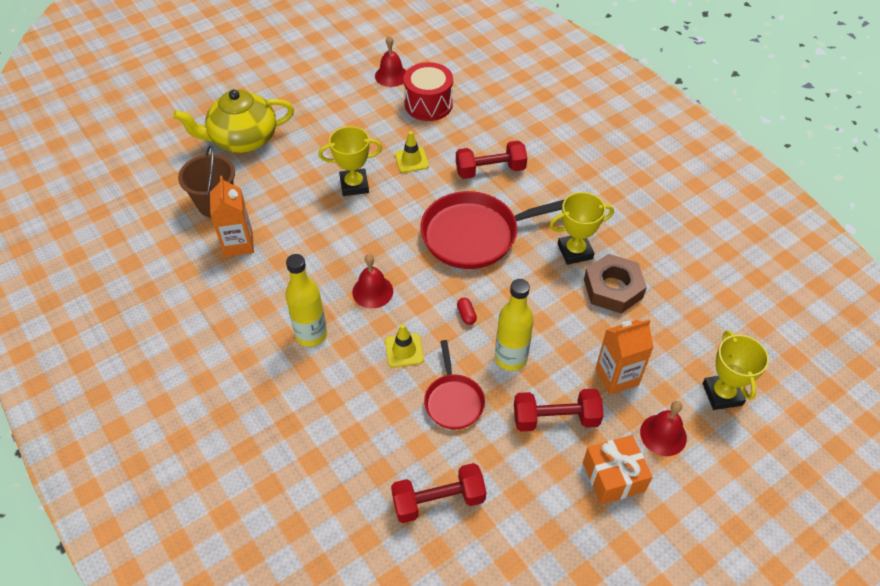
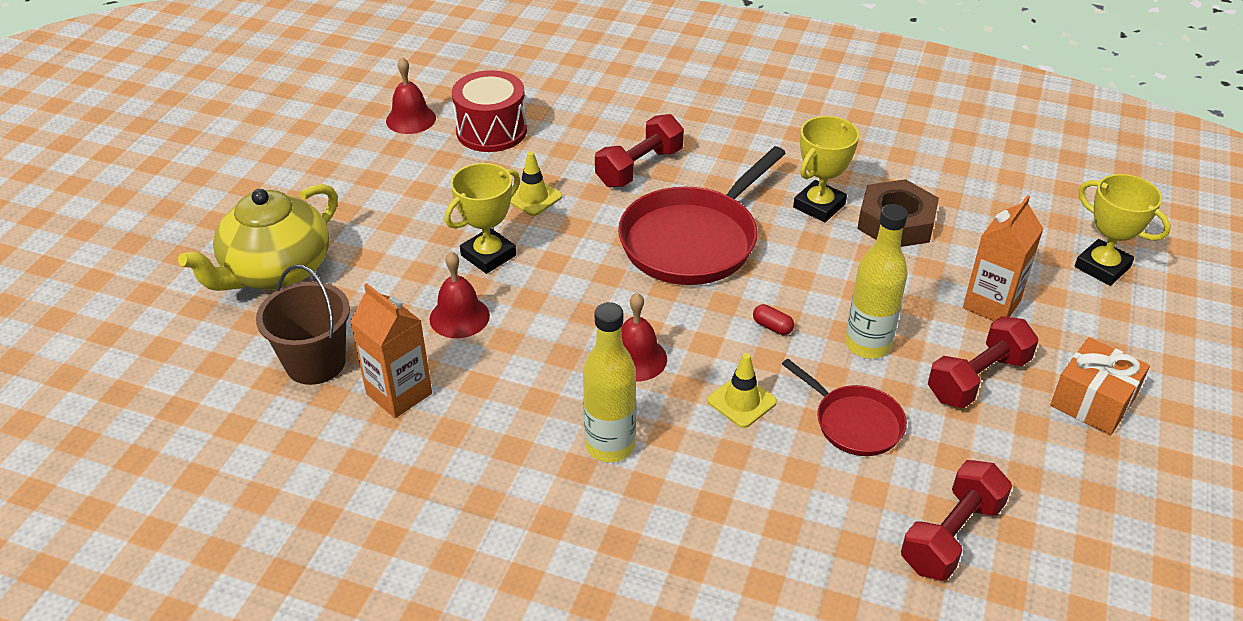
camera: 35 degrees left, 10 degrees down
(663, 435) = (1093, 334): red bell -> red bell (459, 317)

